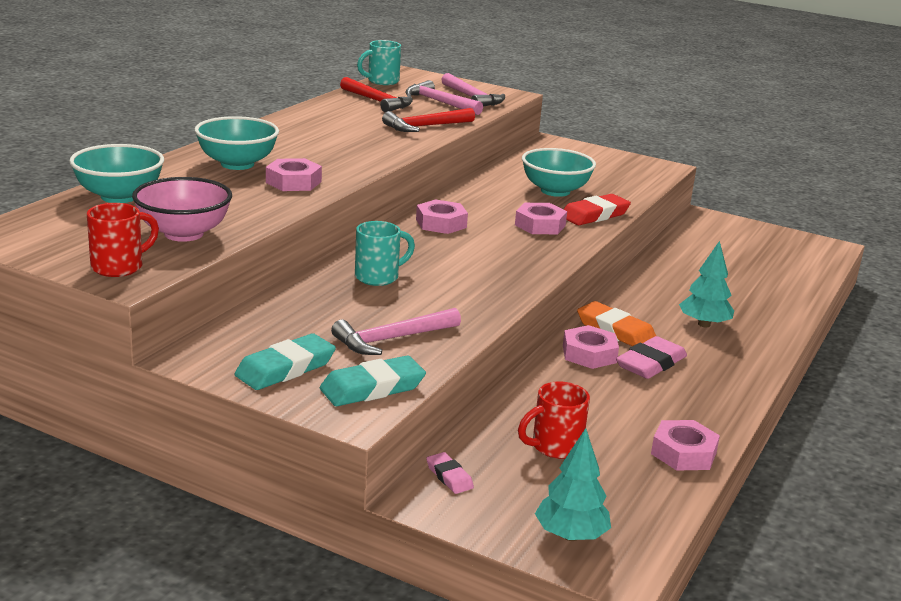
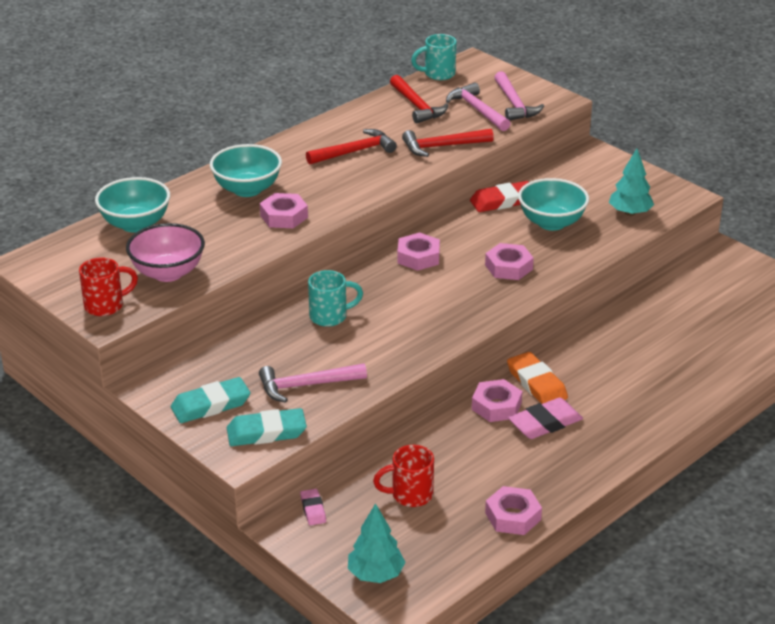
camera: 20 degrees right, 10 degrees up
(337, 133) = (354, 152): none -> red hammer
(594, 215) = (570, 258): red eraser -> red eraser (503, 201)
(704, 324) = (624, 385): turquoise tree -> turquoise tree (630, 213)

